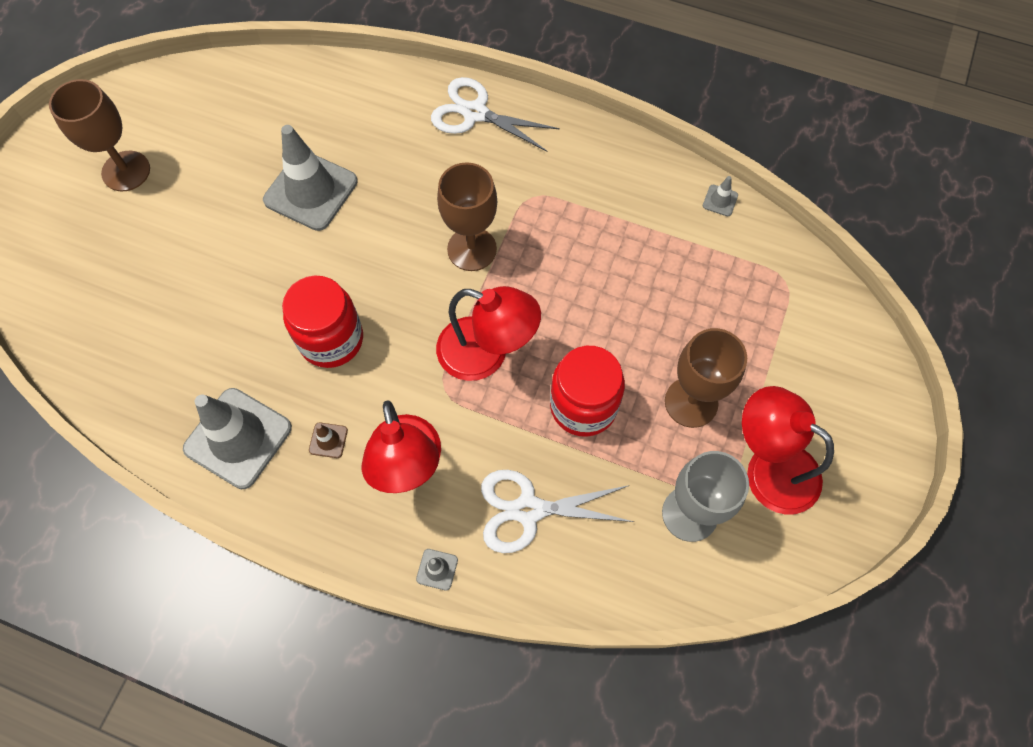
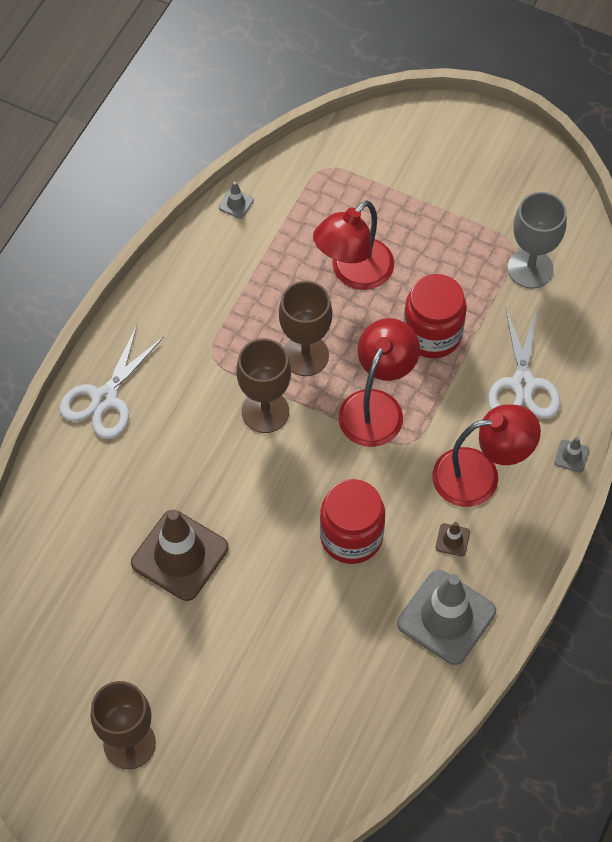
camera: 85 degrees left, 5 degrees down
(311, 191) = (179, 555): grey traffic cone -> brown traffic cone
(691, 402) = (433, 254): brown goblet -> brown goblet (305, 355)
(769, 468) = (494, 208): red lamp -> red lamp (353, 273)

